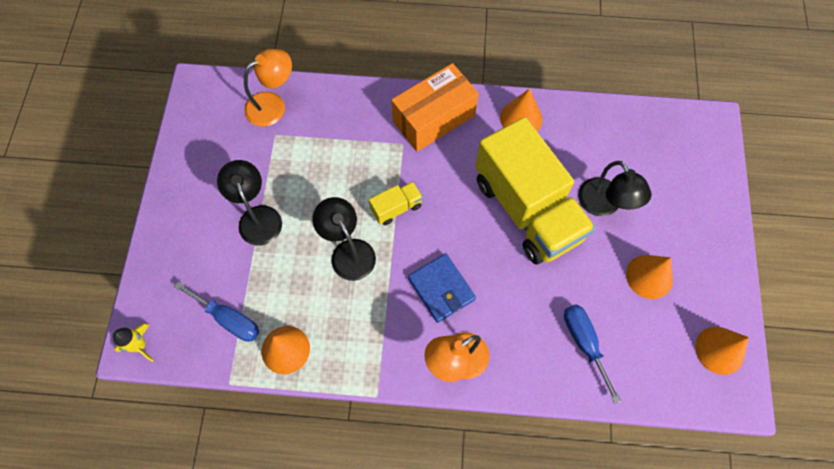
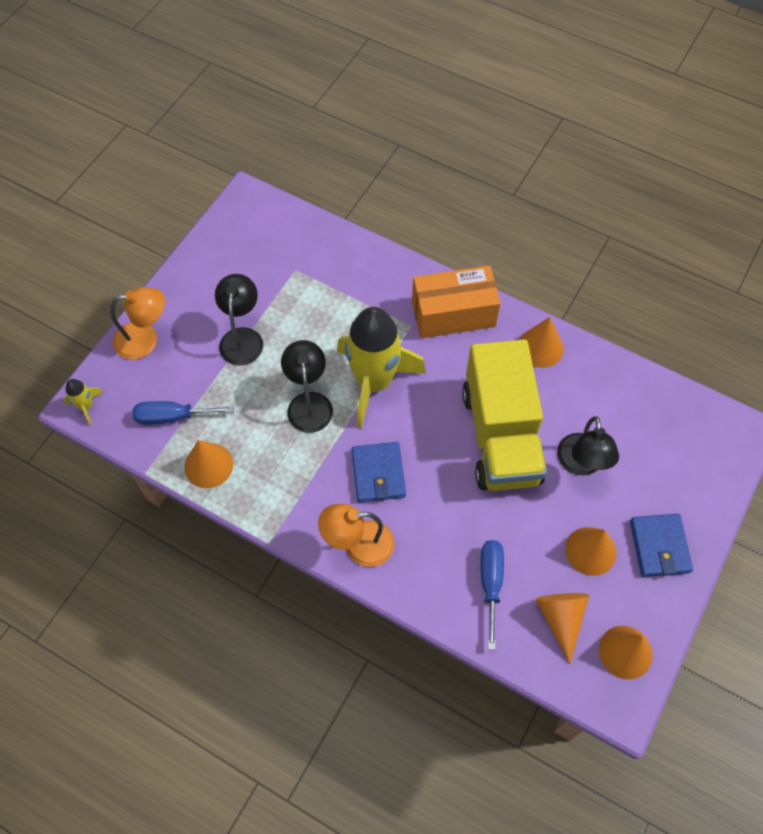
camera: 25 degrees right, 5 degrees down
(228, 319) = (172, 417): blue screwdriver -> blue screwdriver turned 120 degrees clockwise
(273, 105) = (307, 242): orange lamp -> orange lamp (145, 339)
(396, 208) = (374, 382): yellow truck -> yellow rocket
(655, 346) = (561, 619): none -> orange cone
(700, 248) = (659, 546): none -> blue wallet

